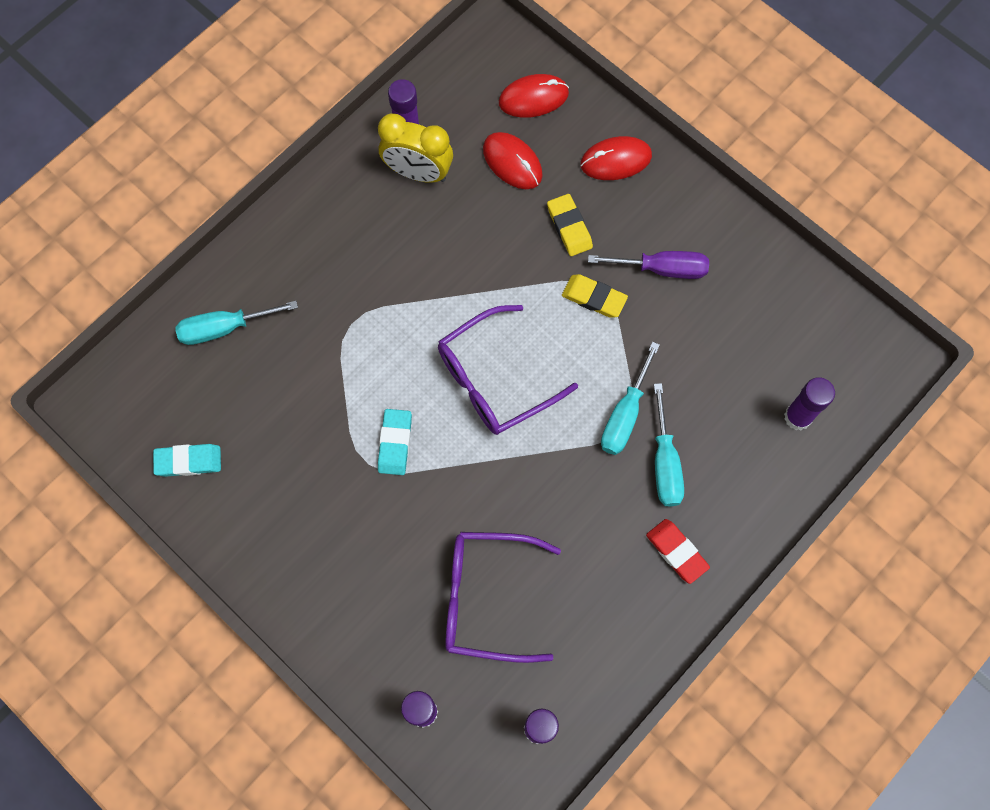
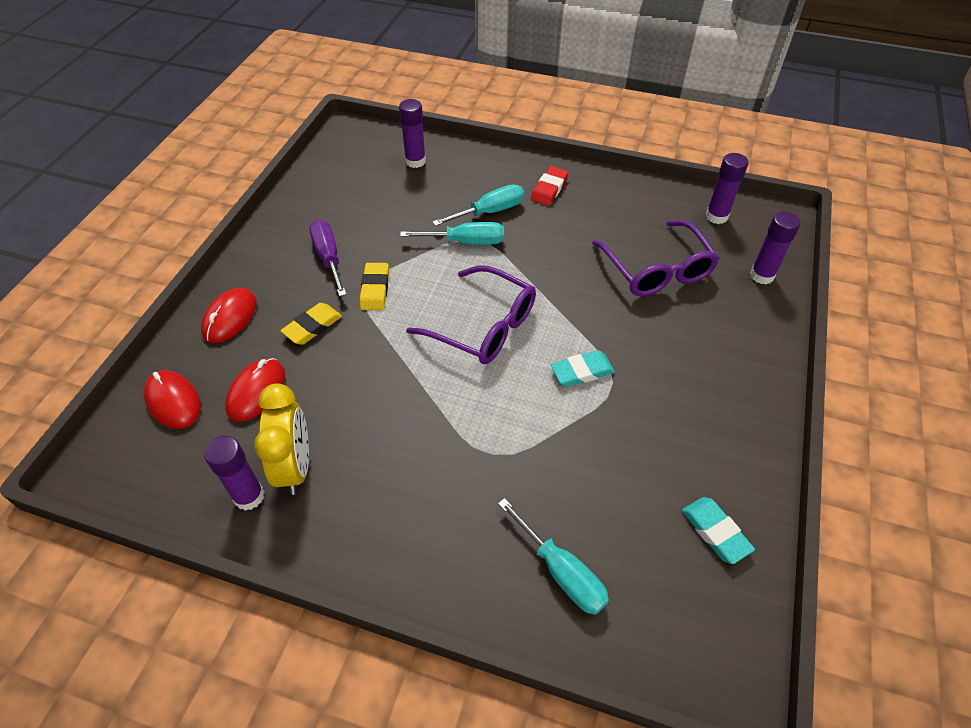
camera: 115 degrees left, 20 degrees down
(615, 160) = (230, 317): red mouse -> red mouse turned 60 degrees clockwise

